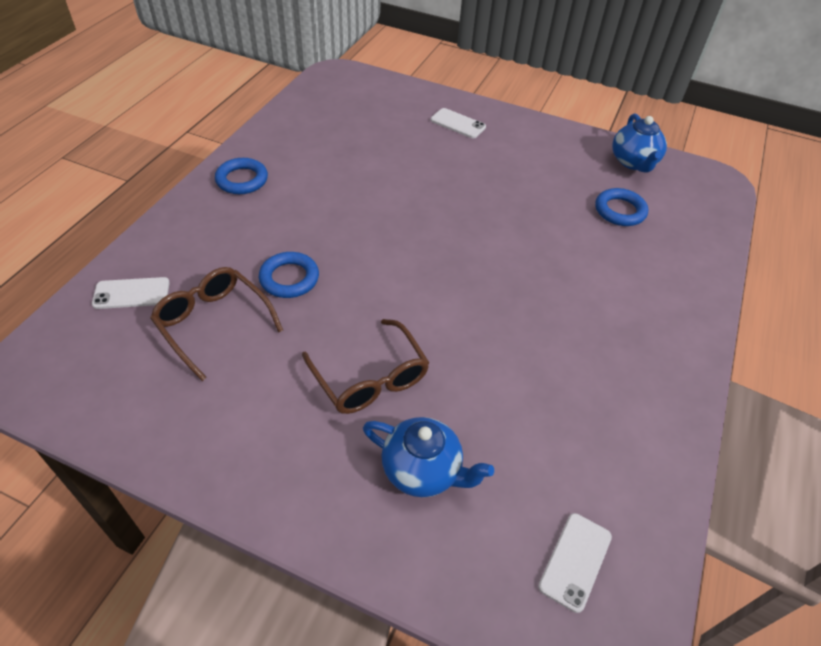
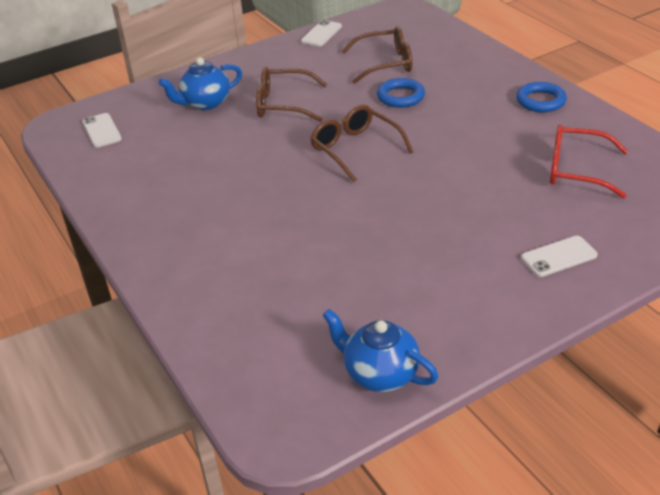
camera: 130 degrees right, 10 degrees down
(131, 293) = (440, 42): white phone -> white phone (321, 34)
(346, 137) = (576, 170): none -> red glasses
(413, 272) = (355, 149): none -> brown glasses
(620, 211) = (314, 307): blue ring -> none

